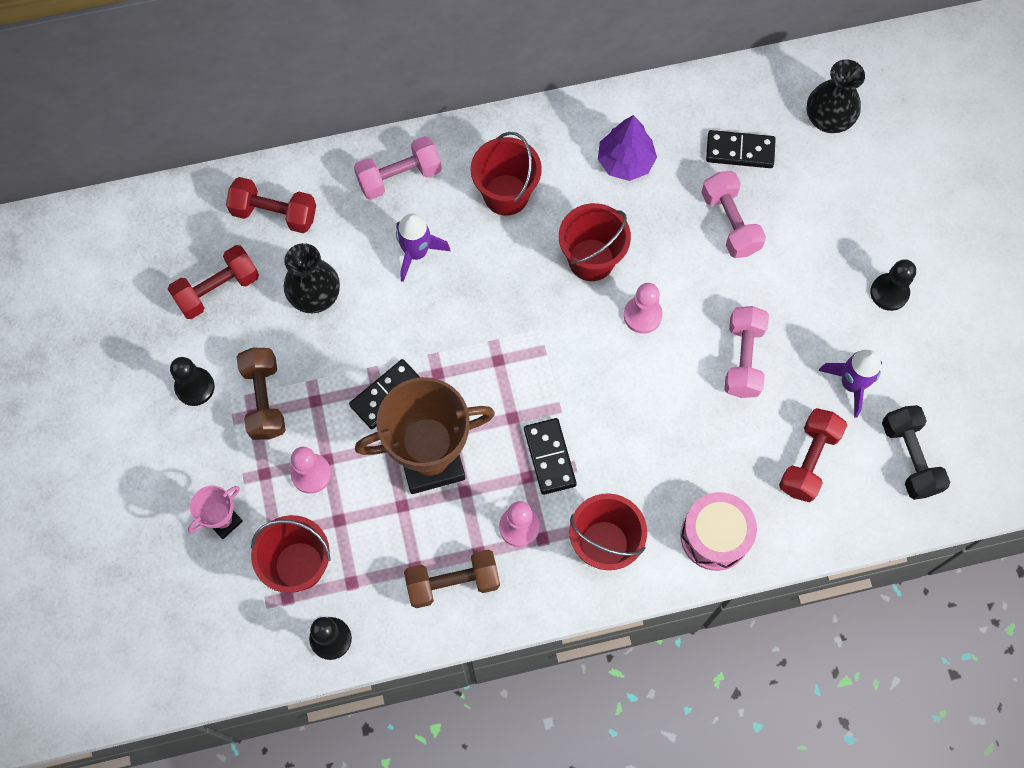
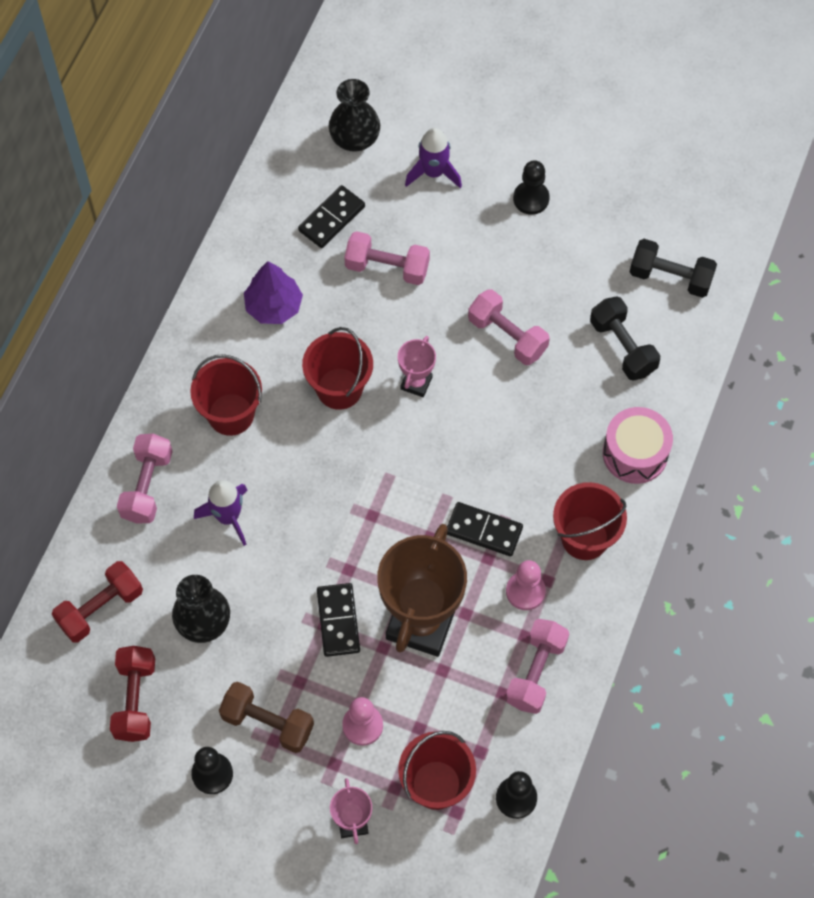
camera: 55 degrees left, 5 degrees down
(453, 582) = (536, 672): brown dumbbell -> pink dumbbell
(642, 315) = (416, 383): pink pawn -> pink trophy
(808, 460) = (622, 347): red dumbbell -> black dumbbell
(851, 384) = (584, 276): purple rocket -> purple rocket (433, 172)

